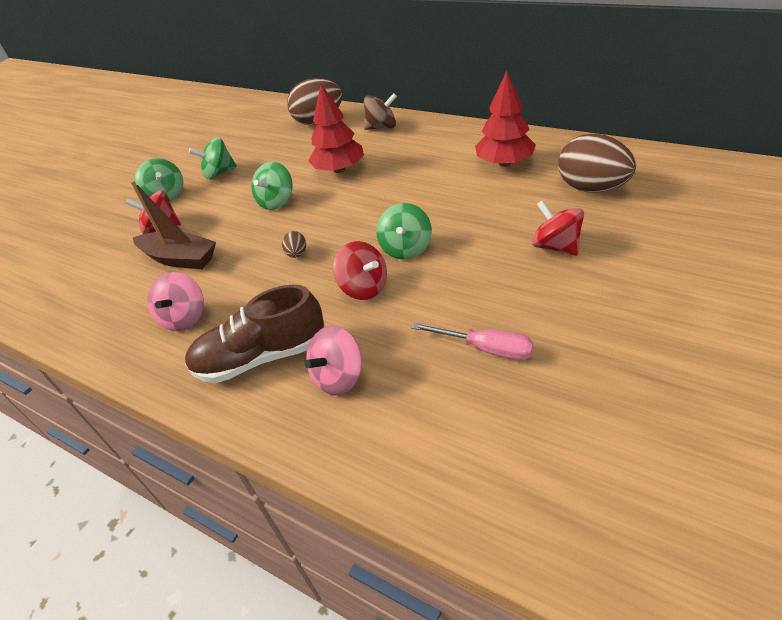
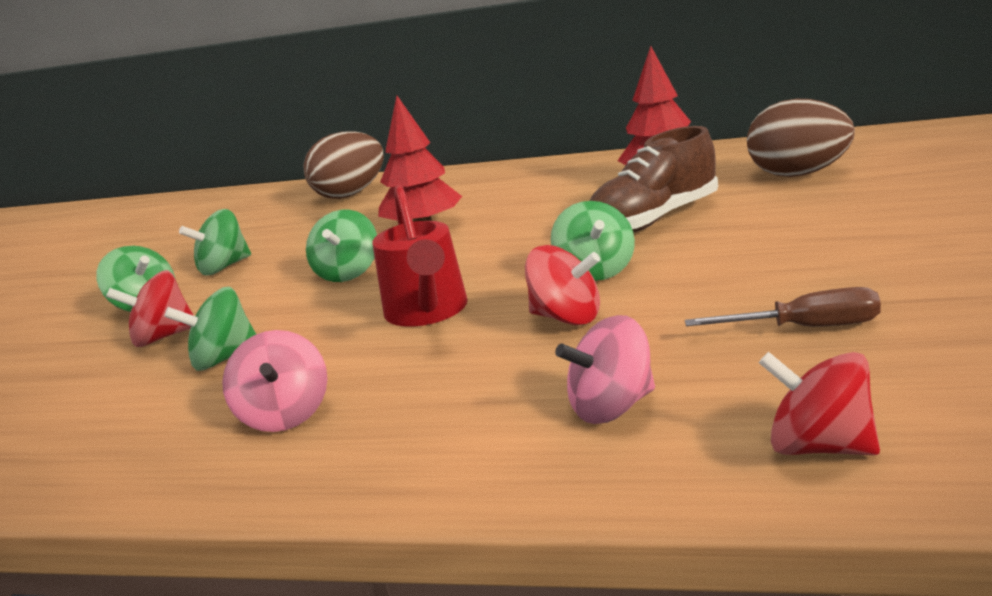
camera: 20 degrees left, 20 degrees down
(180, 258) = (224, 359): brown boat -> green spinning top
(261, 357) = (462, 420): brown shoe -> brown shoe (653, 220)
(297, 254) = (427, 311): brown egg -> red watering can
(339, 377) = (612, 407): pink spinning top -> pink spinning top turned 45 degrees clockwise
(382, 127) = (455, 182): brown spinning top -> none
(485, 348) = (805, 328): pink screwdriver -> brown screwdriver
(555, 246) = (804, 226): red spinning top -> red spinning top (820, 447)

